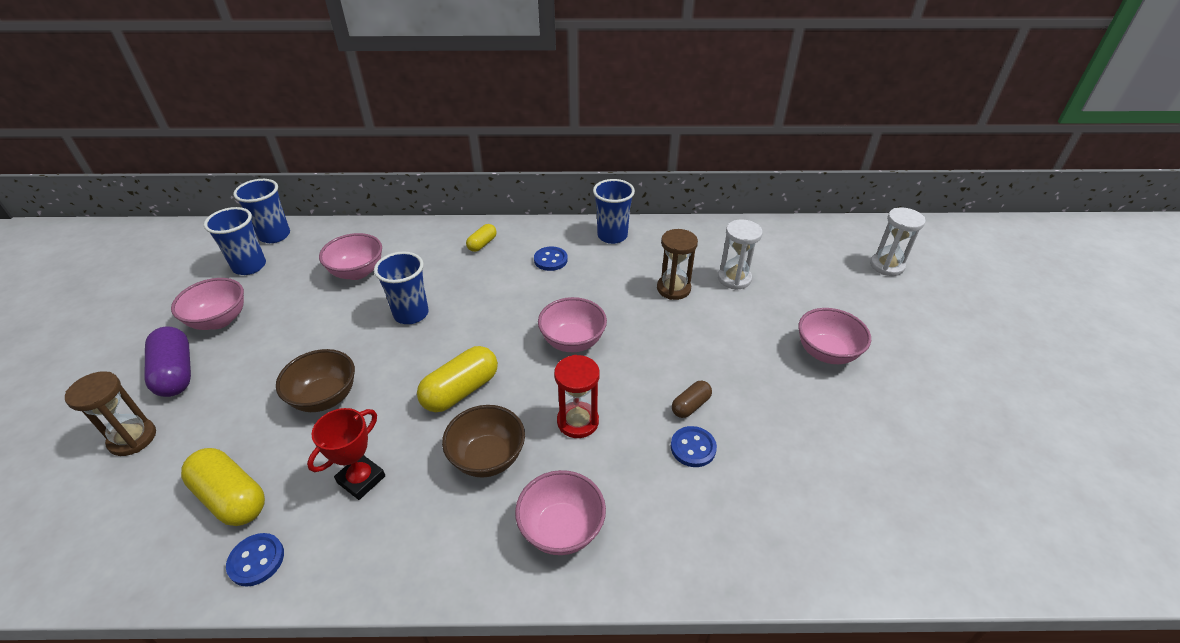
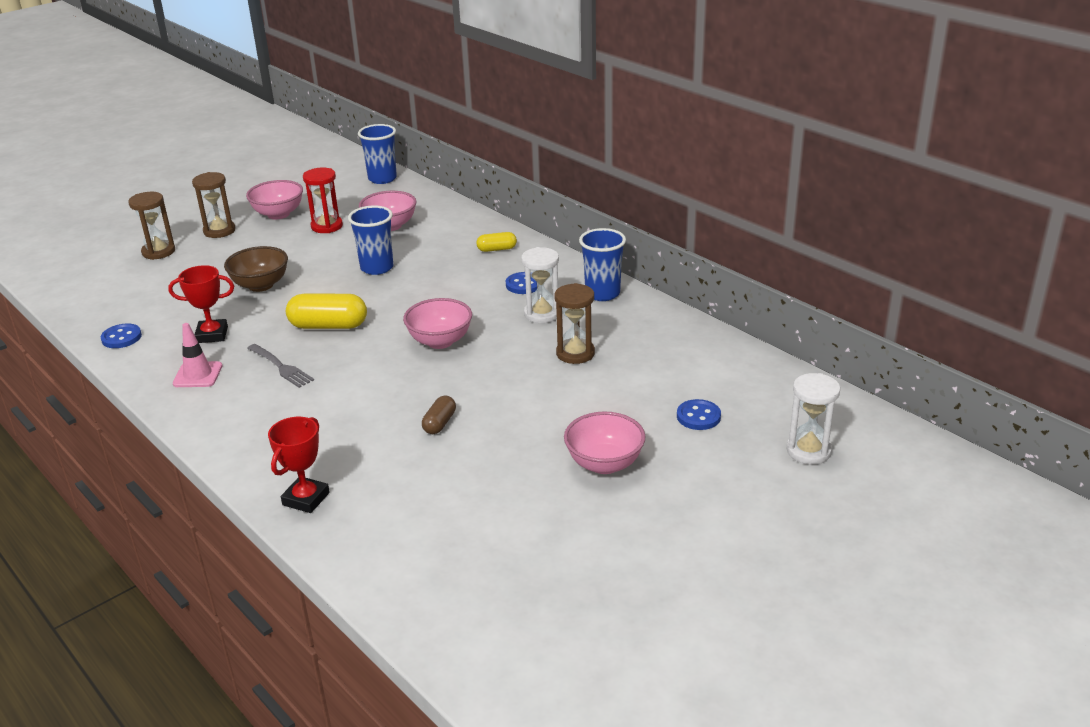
camera: 50 degrees right, 10 degrees down
(176, 373) = (219, 231): purple capsule -> brown hourglass
(231, 497) = (153, 304): yellow capsule -> none
(249, 266) = (339, 191): blue cup -> none
(420, 529) = (198, 375): none -> pink traffic cone
(487, 458) = (281, 367): brown bowl -> grey fork
(561, 529) = (254, 424): pink bowl -> none
(578, 421) = (358, 384): red hourglass -> red hourglass (327, 226)
(690, 405) = (439, 423): brown capsule -> brown capsule turned 75 degrees counterclockwise
(693, 448) = (395, 444): blue button -> blue button (698, 416)
(721, 554) = (306, 499): none -> red trophy
(734, 279) = (639, 376): white hourglass -> white hourglass (542, 314)

